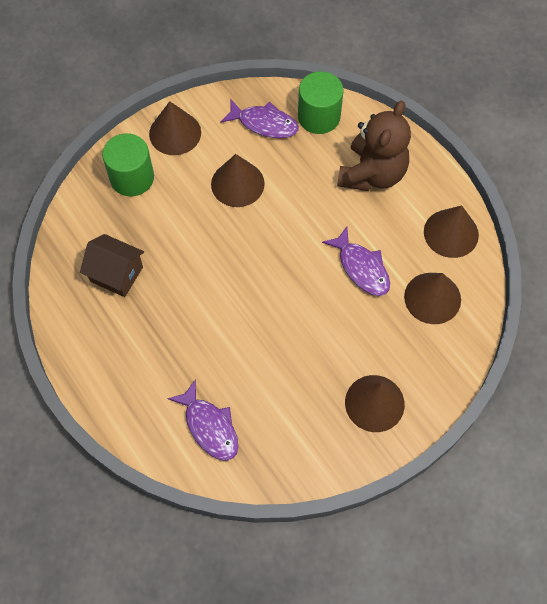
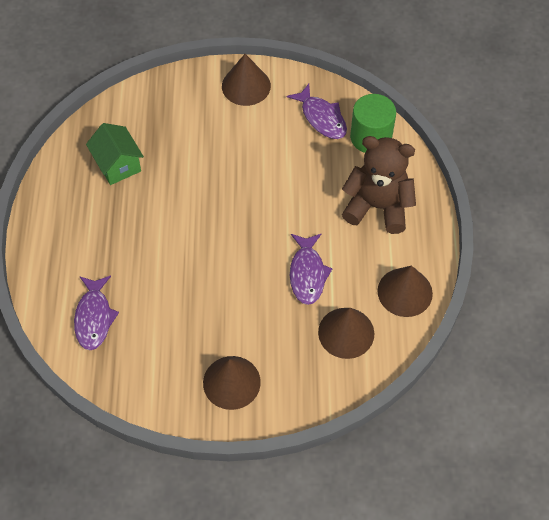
camera: 35 degrees right, 5 degrees down
(116, 274) = (118, 165): brown house -> green house
(132, 178) = (186, 101): green cylinder -> none
(237, 183) = (263, 151): brown cone -> none
(372, 174) = (377, 206): brown teddy bear -> brown teddy bear turned 135 degrees counterclockwise

